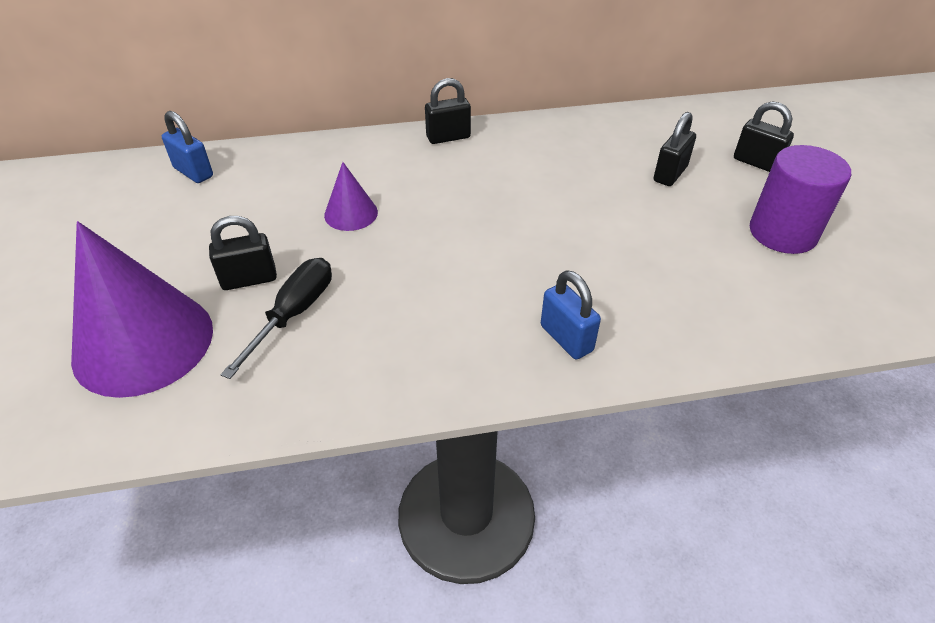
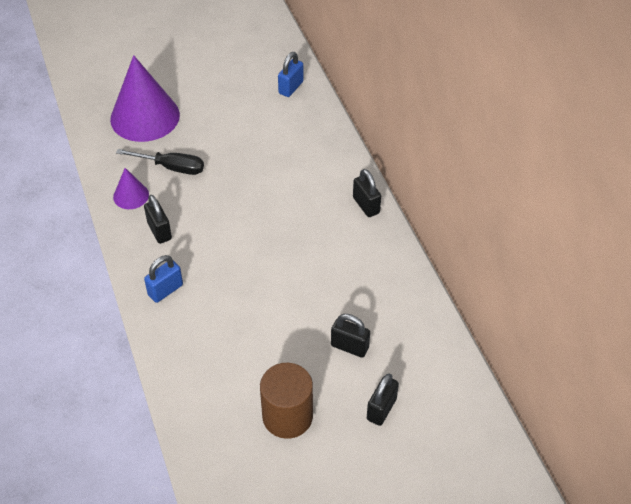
camera: 80 degrees right, 5 degrees up
(249, 279) = (196, 142): black padlock -> black padlock (159, 231)
(351, 213) = (263, 171): purple cone -> purple cone (131, 195)
(782, 233) = (287, 416): purple cylinder -> brown cylinder

